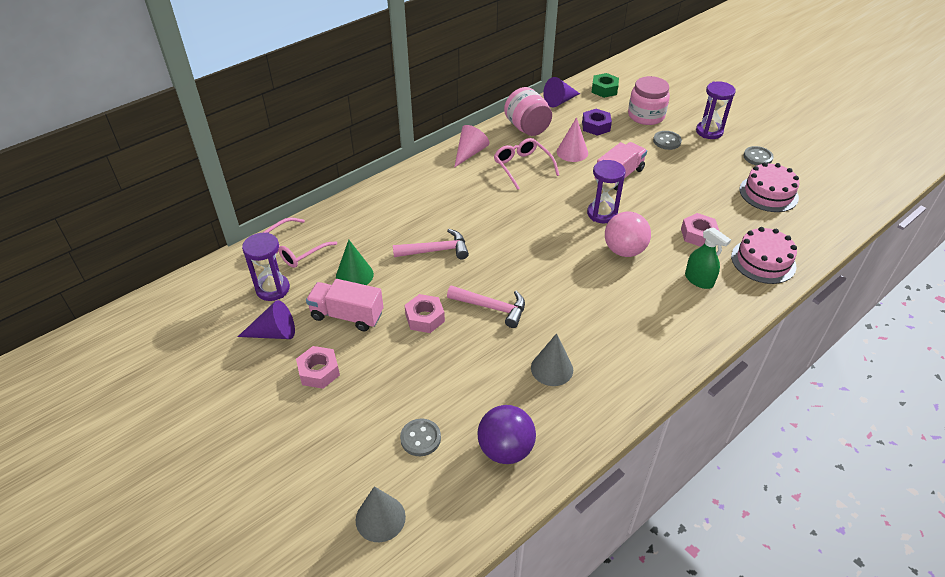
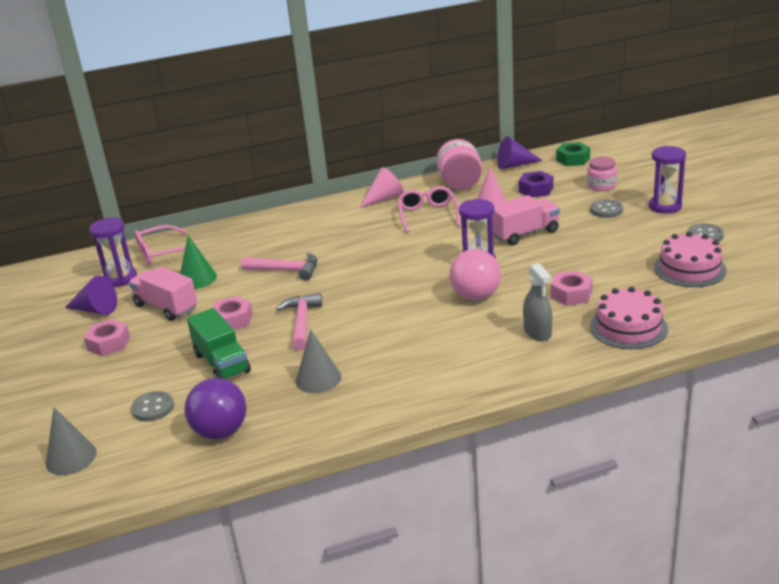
camera: 25 degrees right, 15 degrees down
(450, 370) = (222, 363): none -> green truck
(492, 307) = (301, 322): pink hammer -> pink hammer turned 135 degrees counterclockwise
(646, 116) = (601, 186): pink jar -> pink jar, size x0.65
(699, 280) = (537, 332): green spray bottle -> grey spray bottle

